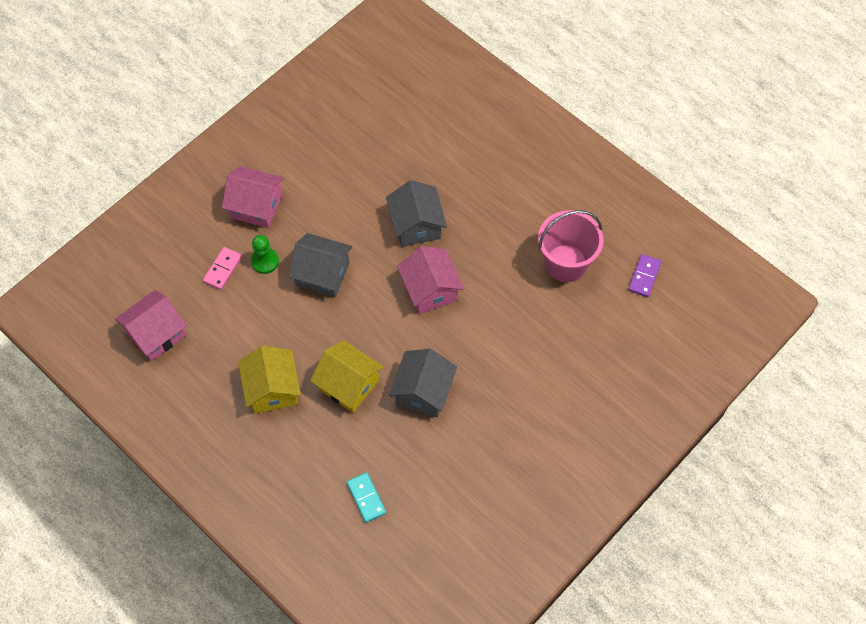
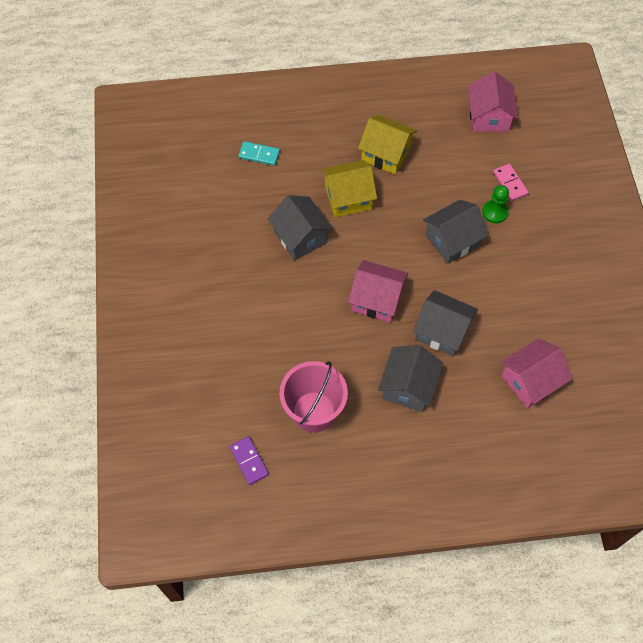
camera: 130 degrees right, 0 degrees up
(256, 206) = (550, 237): pink house -> pink house (530, 381)
(485, 216) = (408, 386): none -> grey house

